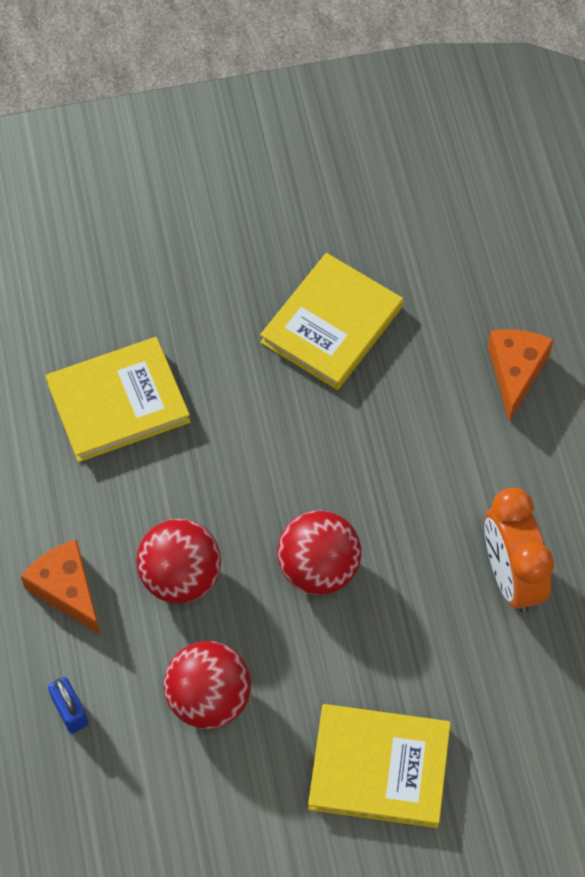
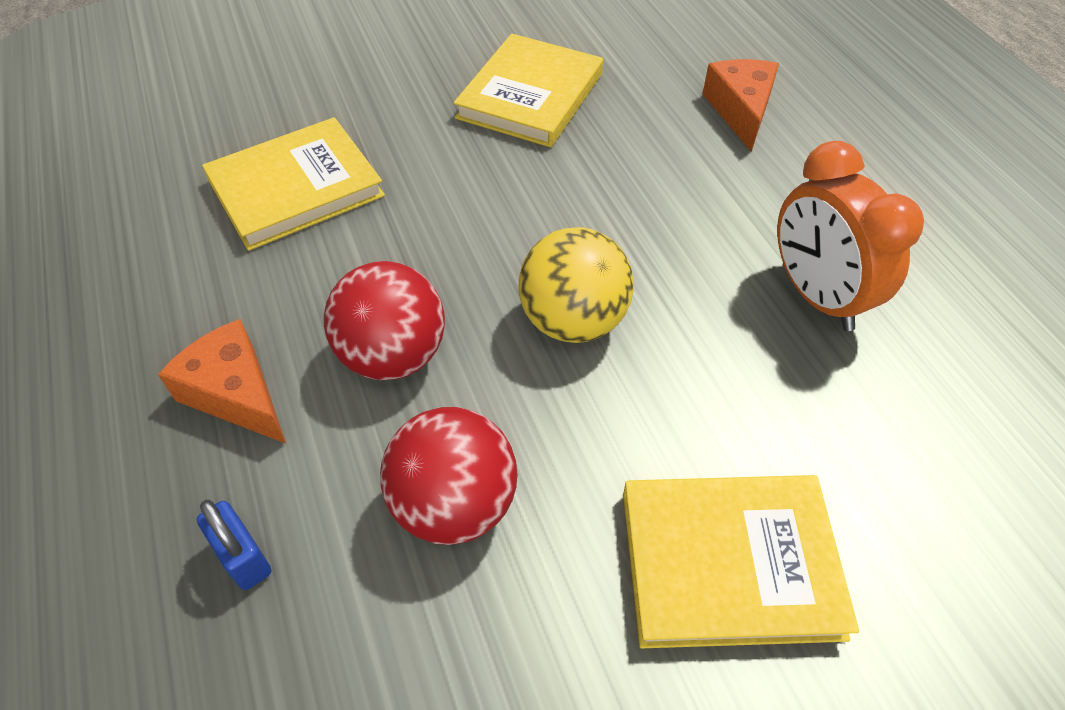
camera: 10 degrees left, 10 degrees down
(318, 568) = (573, 321): red ball -> yellow ball

